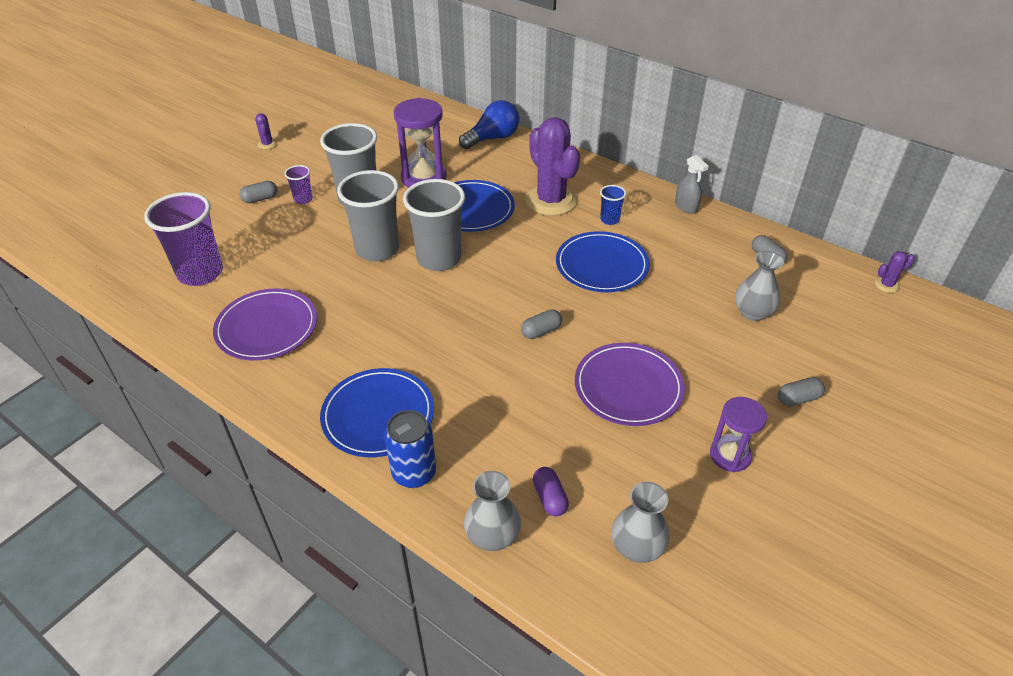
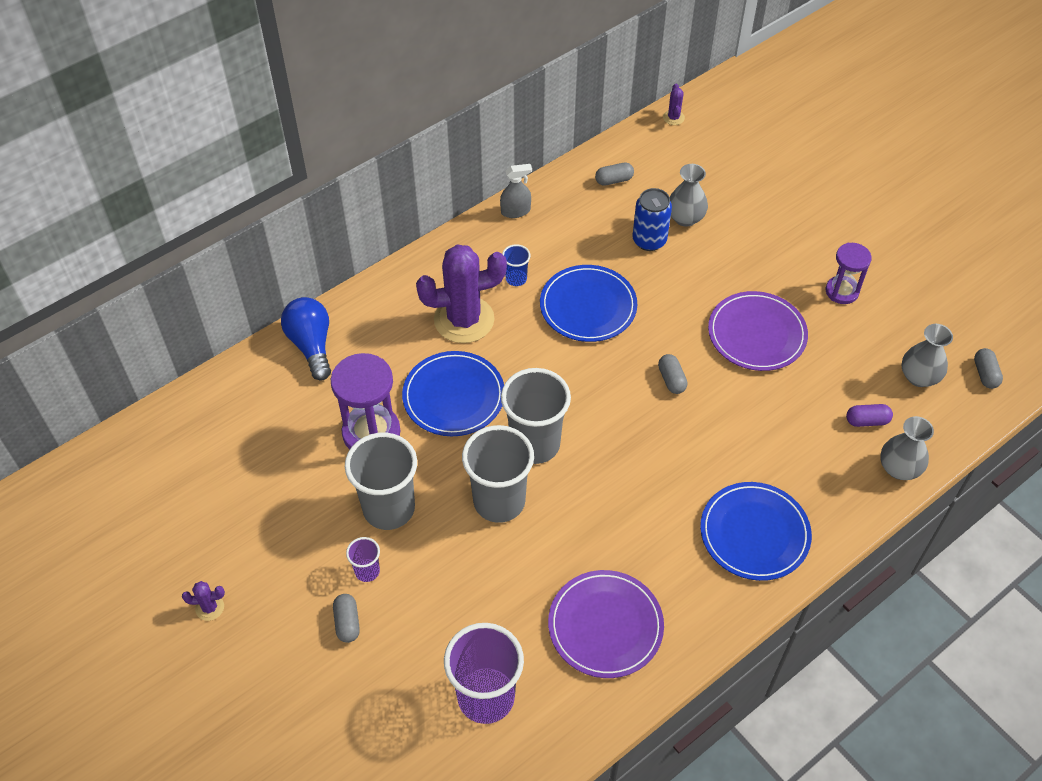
camera: 75 degrees left, 10 degrees up
(414, 473) = (827, 514): blue can -> blue can (649, 240)
(798, 399) = (791, 228): grey capsule -> grey capsule (985, 374)

